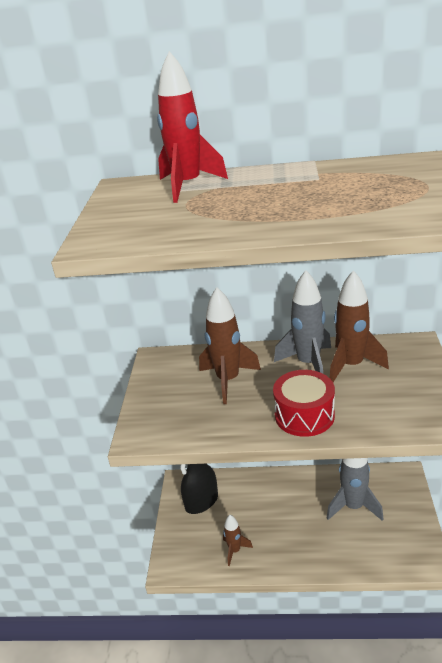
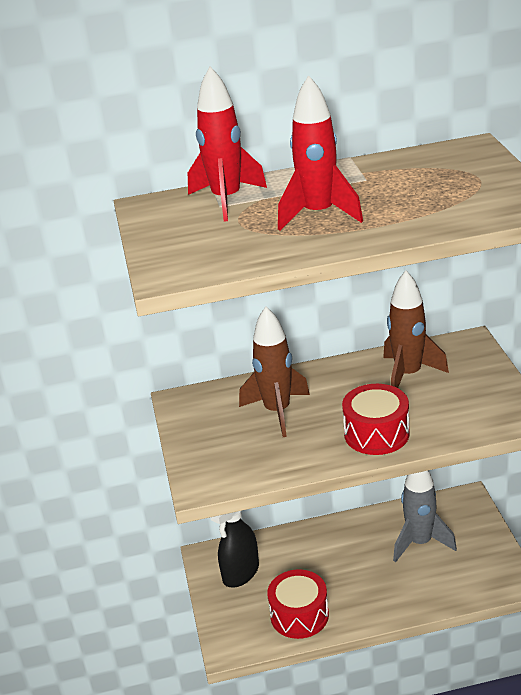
camera: 15 degrees left, 0 degrees up
(235, 550) = (299, 615): brown rocket -> red drum
(258, 204) = (318, 215): none -> red rocket
(308, 364) = (360, 380): grey rocket -> none

